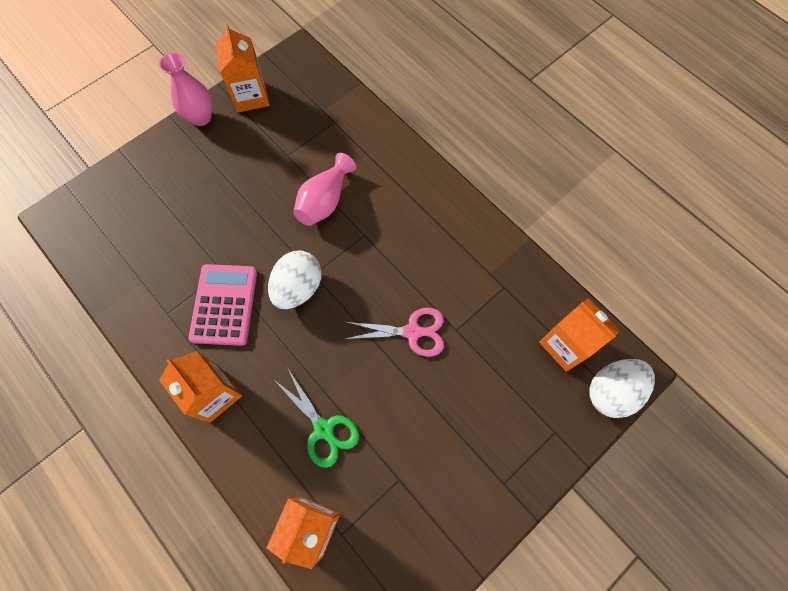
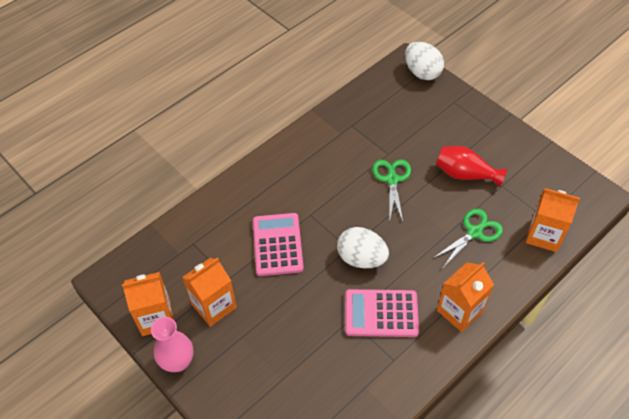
camera: 90 degrees left, 15 degrees down
(325, 201) = (277, 244): pink vase -> pink calculator
(412, 332) = (392, 179): pink scissors -> green scissors
(419, 430) = (465, 174): none -> red vase
(566, 345) = (392, 93): orange carton -> orange carton (214, 306)

